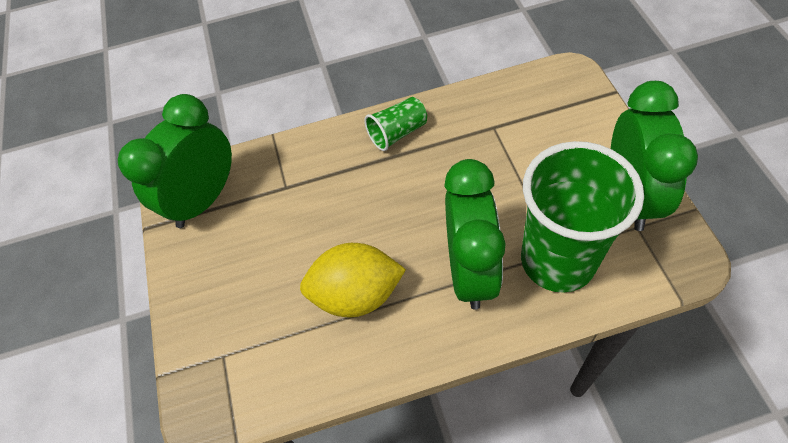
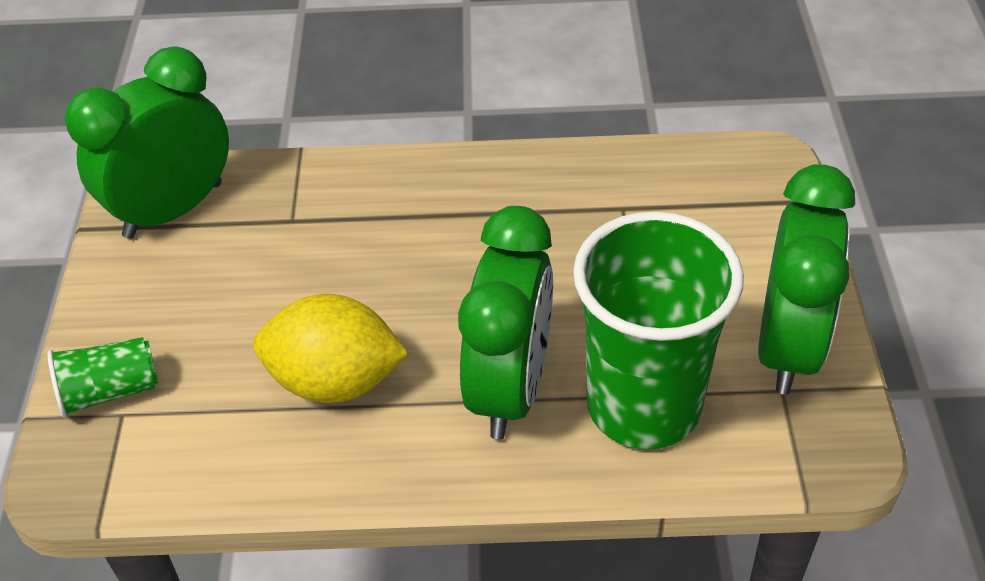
camera: 10 degrees right, 10 degrees down
(397, 133) = (479, 185): green cup -> green cup (110, 391)

